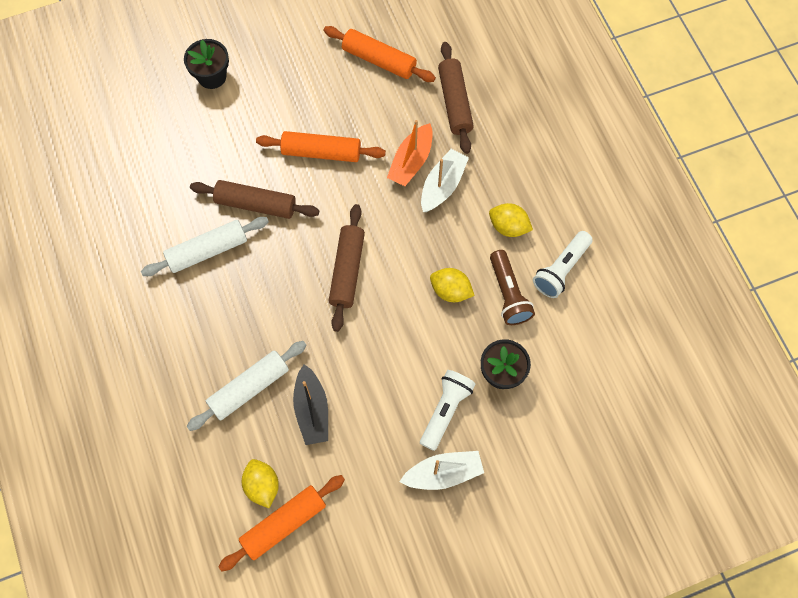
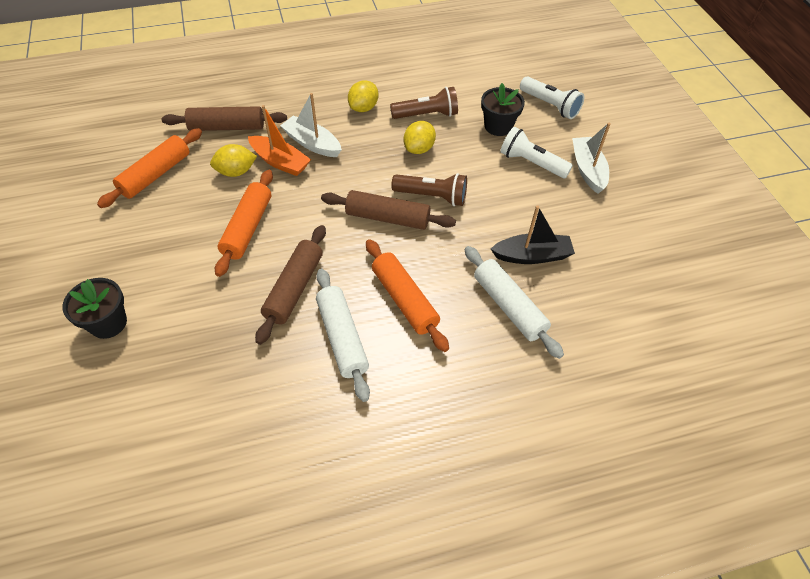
camera: 85 degrees left, 15 degrees down
(262, 486) = (612, 301): yellow lemon -> yellow lemon (236, 172)
(284, 524) = (648, 285): orange rolling pin -> orange rolling pin (404, 300)
(381, 310) = (432, 196): none -> brown flashlight
(561, 269) = (409, 83): white flashlight -> white flashlight (550, 105)

